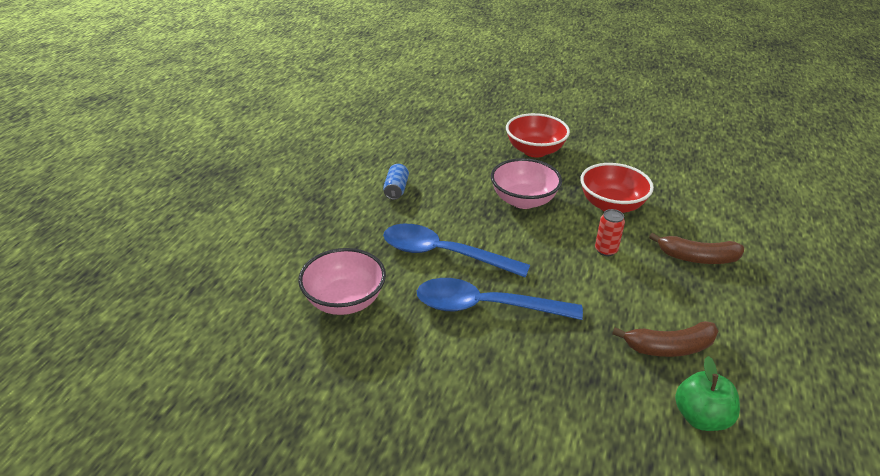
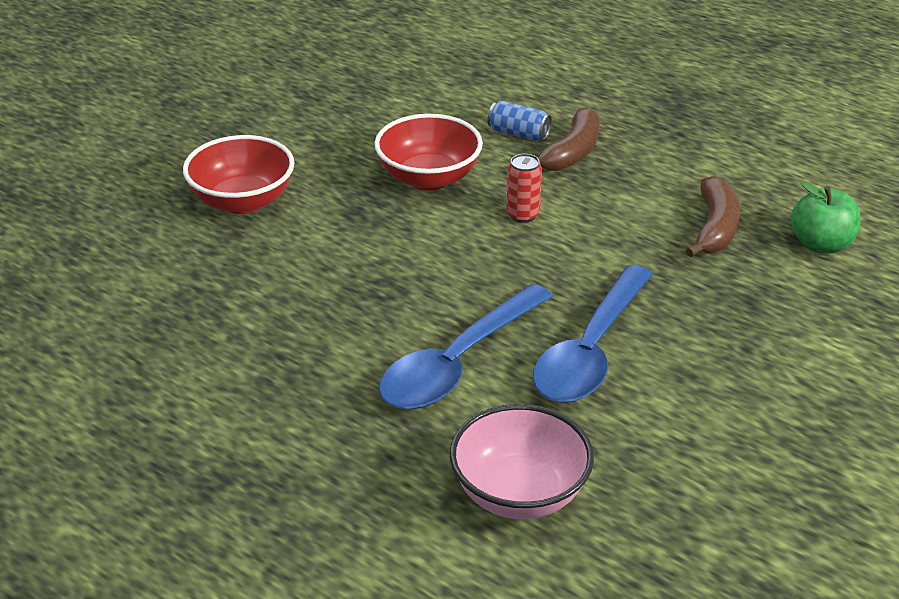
camera: 70 degrees left, 0 degrees up
(396, 189) = (251, 376): blue can -> blue can (518, 134)
(523, 200) = (369, 251): pink bowl -> none

